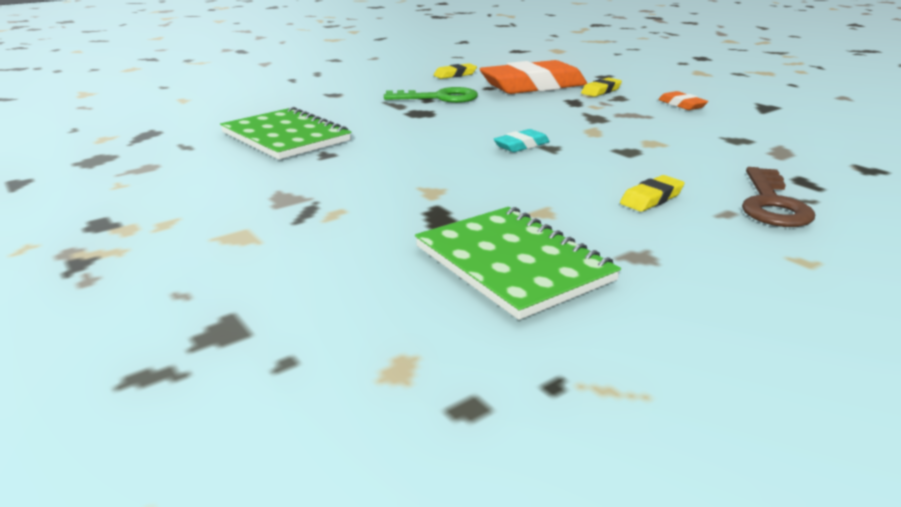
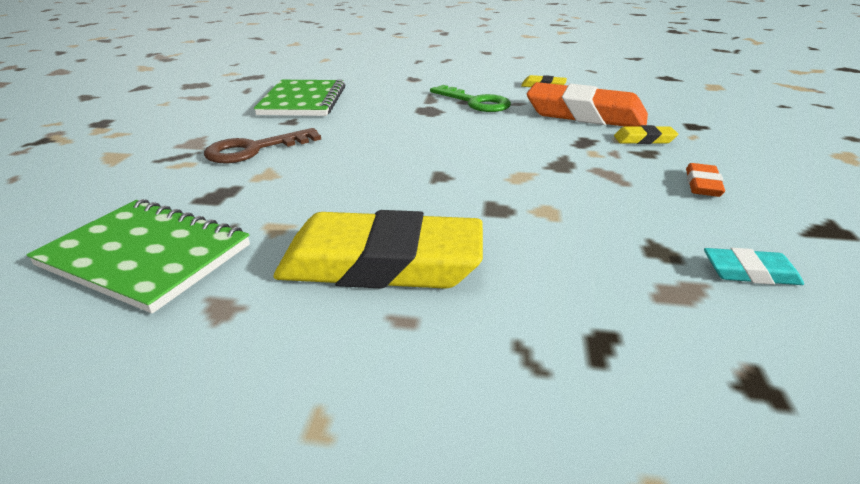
camera: 45 degrees right, 5 degrees up
(513, 263) = (146, 255): green notebook -> green notebook turned 75 degrees counterclockwise
(521, 145) = (422, 164): turquoise eraser -> turquoise eraser (749, 272)
(651, 198) = (381, 263): yellow eraser -> yellow eraser, size x2.32
(772, 204) = (476, 342): brown key -> brown key (254, 149)

